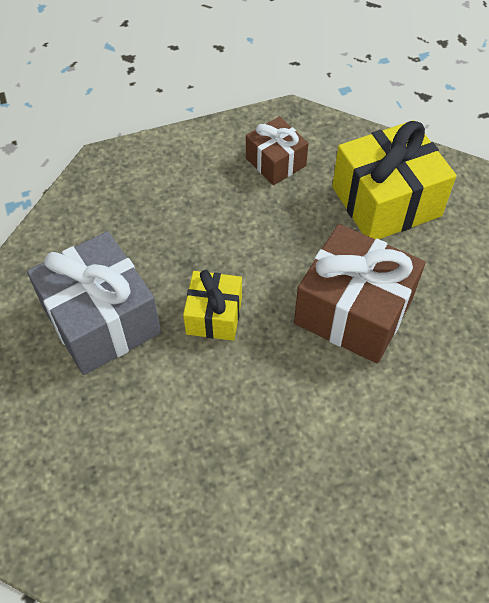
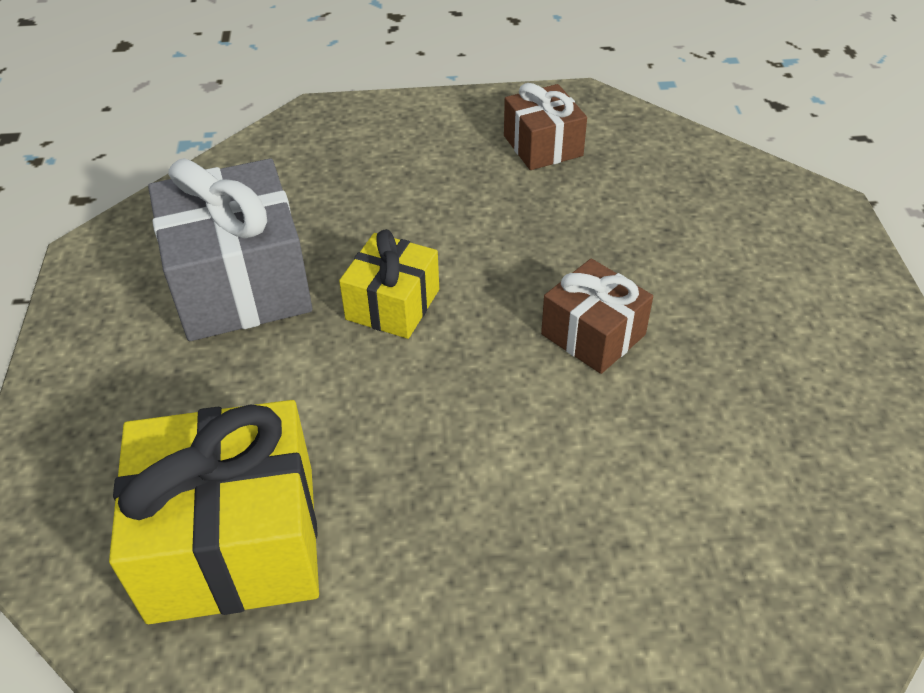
camera: 15 degrees right, 10 degrees down
(353, 311) = (593, 334): brown gift -> brown gift, size x0.56
(386, 201) = (684, 212): yellow gift -> yellow gift (233, 542)

